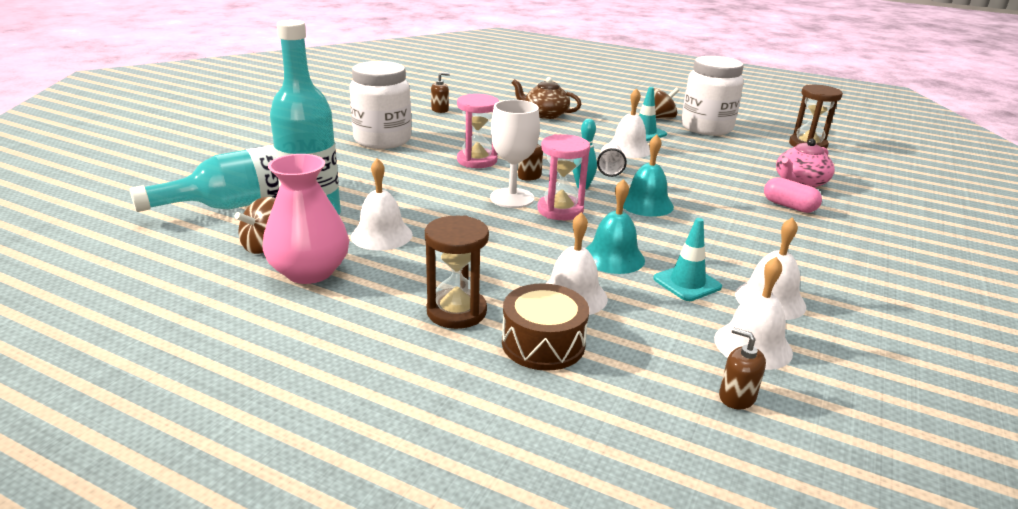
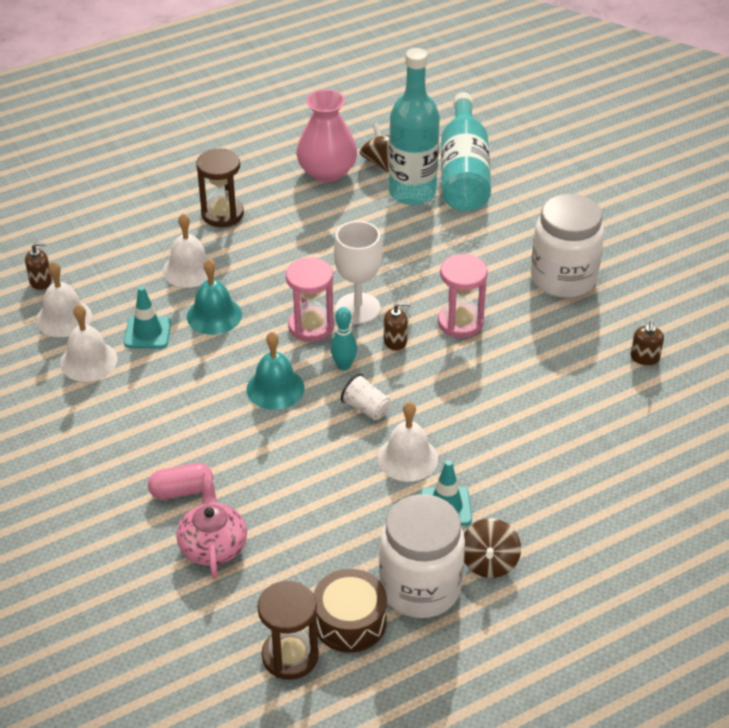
camera: 125 degrees right, 15 degrees up
(381, 235) = (352, 215): white bell -> none
(543, 343) = (158, 234): brown drum -> brown drum (350, 621)
(545, 114) = (572, 447): brown teapot -> none

